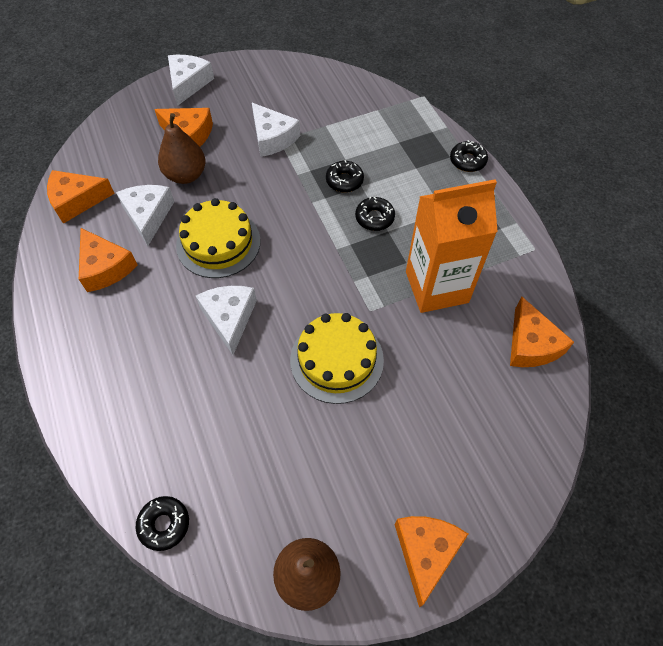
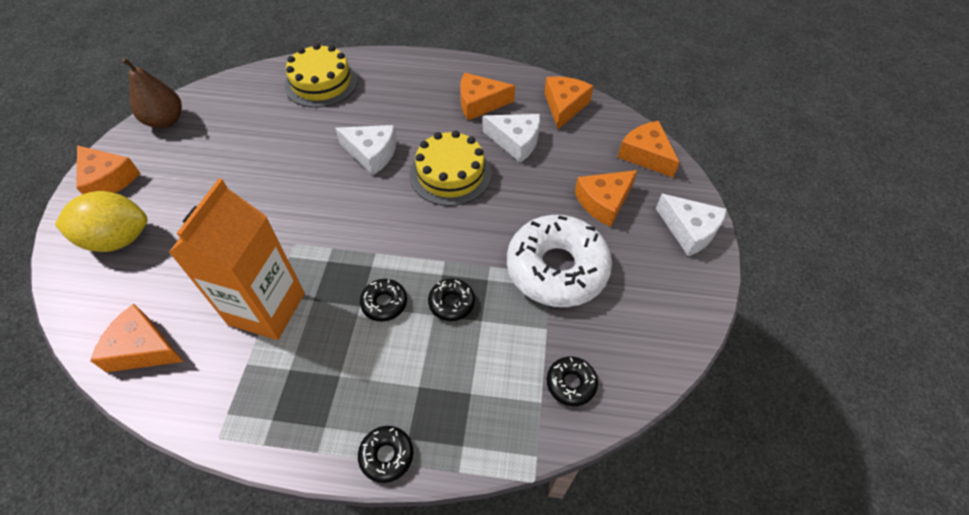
camera: 120 degrees right, 5 degrees down
(117, 127) = (646, 155): none -> orange cheese
(164, 524) = (263, 75): black donut -> black donut (571, 383)
(186, 175) = (548, 181): brown pear -> none
(272, 138) = (557, 268): white cheese -> white donut
(336, 360) = (276, 200): yellow cake -> yellow cake (321, 83)
(473, 462) = (118, 239): none -> yellow lemon

